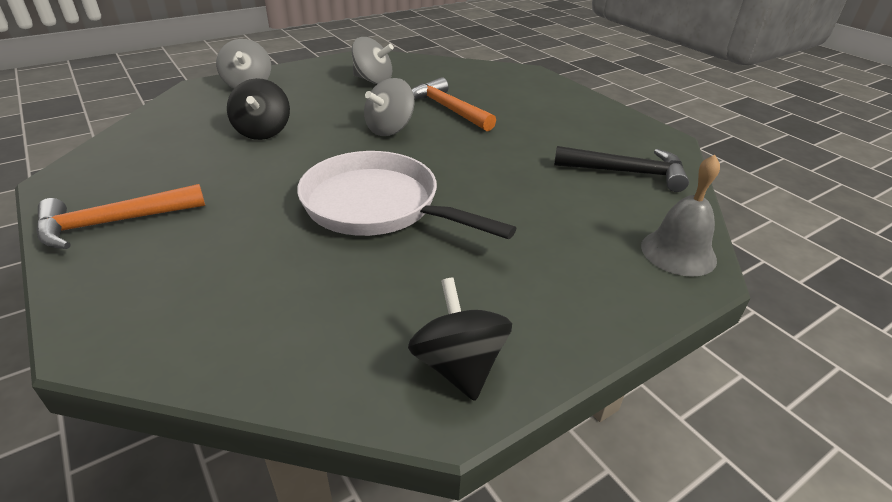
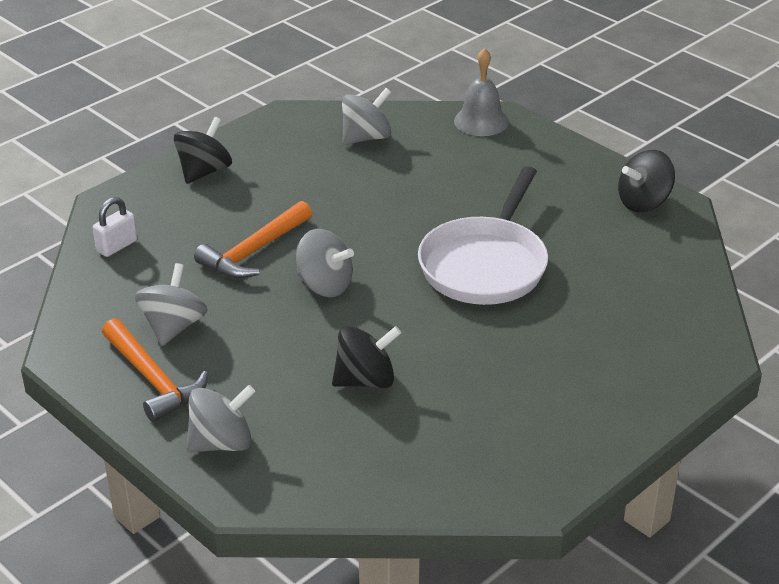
camera: 100 degrees left, 0 degrees up
(113, 223) = (589, 415): orange hammer -> orange hammer (153, 380)
(472, 71) = (117, 246): none -> white padlock
(565, 101) = (204, 172): none -> black spinning top
(627, 172) = (366, 138): black hammer -> grey spinning top

